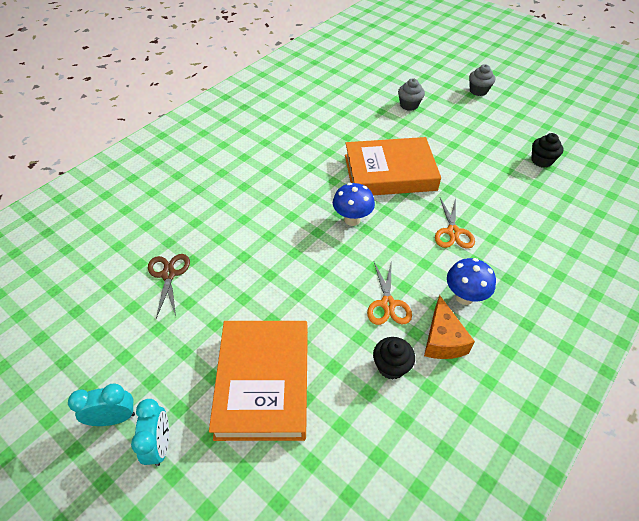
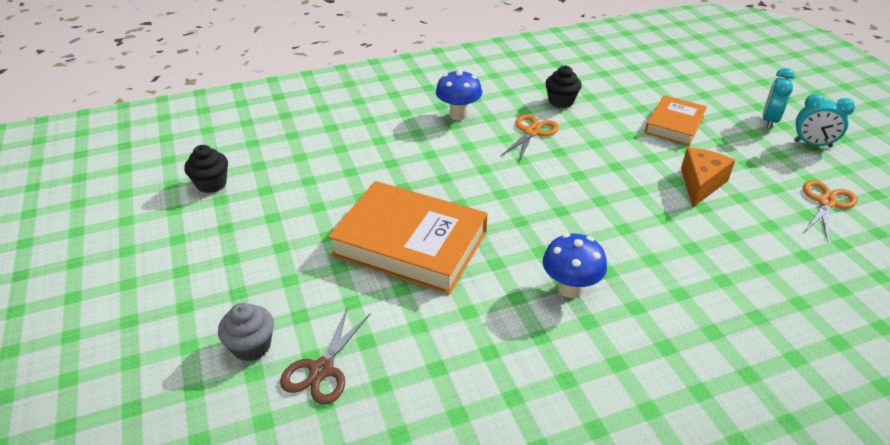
camera: 150 degrees left, 10 degrees down
(168, 274) = (763, 230): brown scissors -> brown scissors (322, 370)
(263, 382) = (674, 124): orange book -> orange book, size x0.58
(352, 219) = (509, 207): blue mushroom -> blue mushroom (570, 288)
(442, 340) = (505, 100): orange cheese -> orange cheese (700, 184)
(453, 232) = (410, 158): orange scissors -> orange scissors (826, 202)
(478, 91) = (105, 322): grey cupcake -> none

